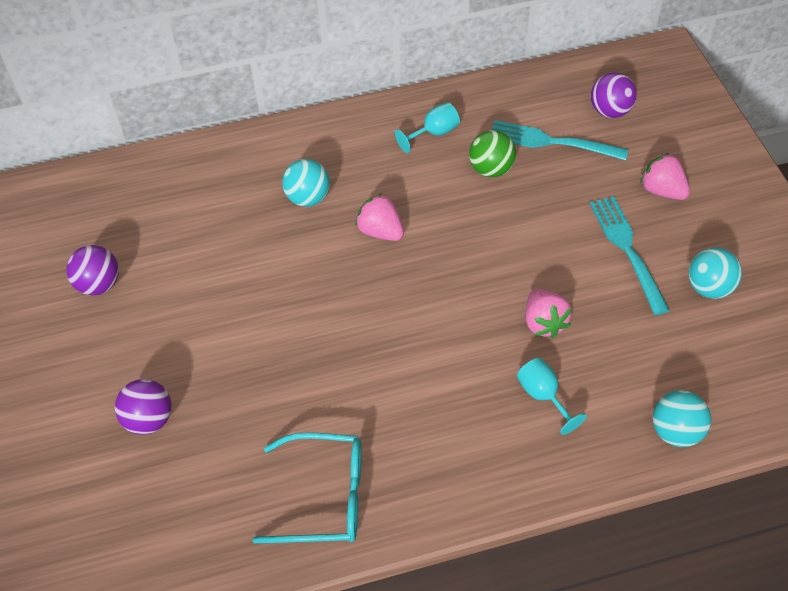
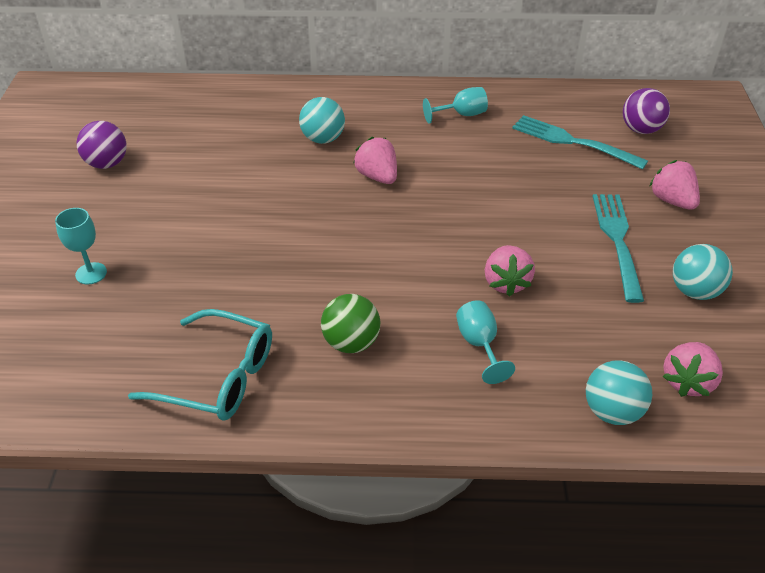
camera: 15 degrees right, 10 degrees down
(149, 419) = (91, 273): purple ball -> turquoise goblet
(491, 169) = (504, 151): green ball -> green ball (351, 343)
(728, 384) = (687, 381): none -> pink strawberry

